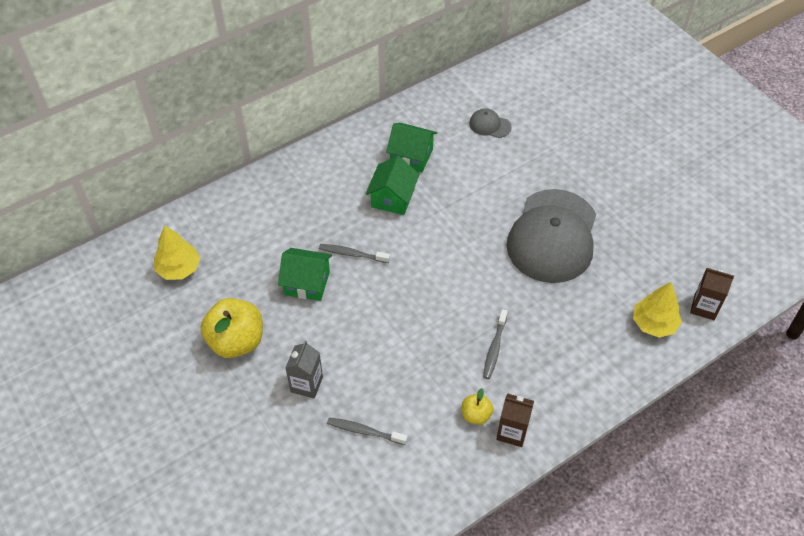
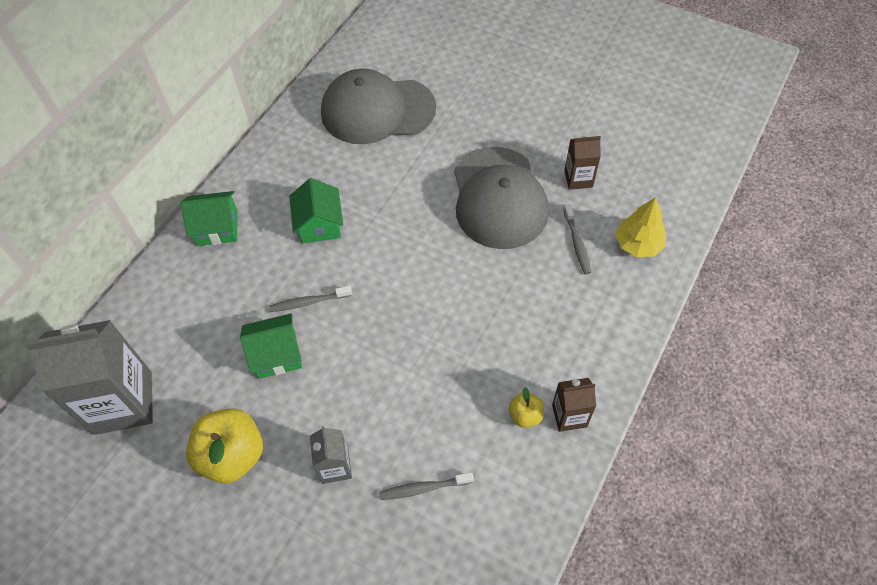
camera: 25 degrees left, 5 degrees up
(179, 269) = (123, 402): yellow tree -> grey carton
(411, 156) = (315, 173): green house -> green house (217, 228)
(489, 125) = (377, 110): grey cap -> grey cap, size x2.48
(494, 348) = (505, 337): grey toothbrush -> grey toothbrush (577, 243)
(704, 307) = (673, 208): brown carton -> brown carton (578, 179)

